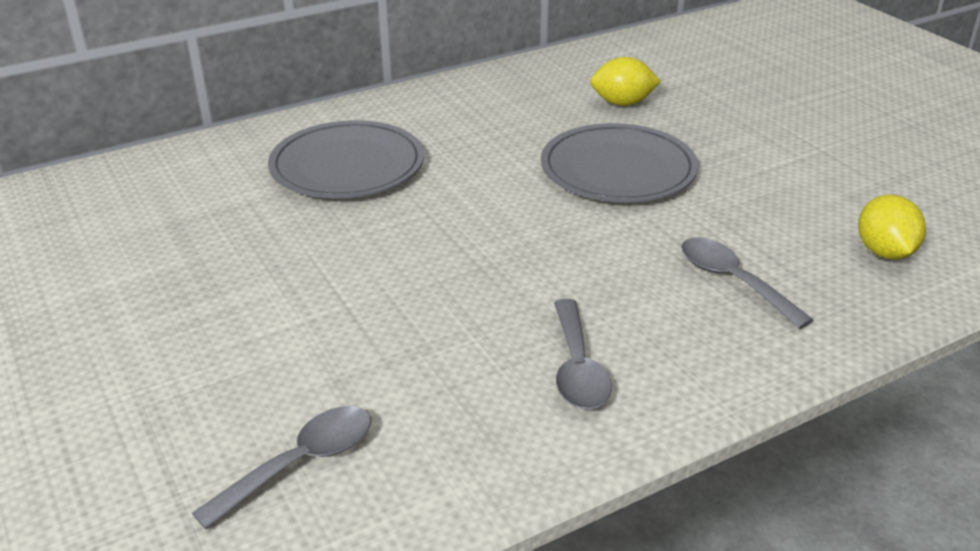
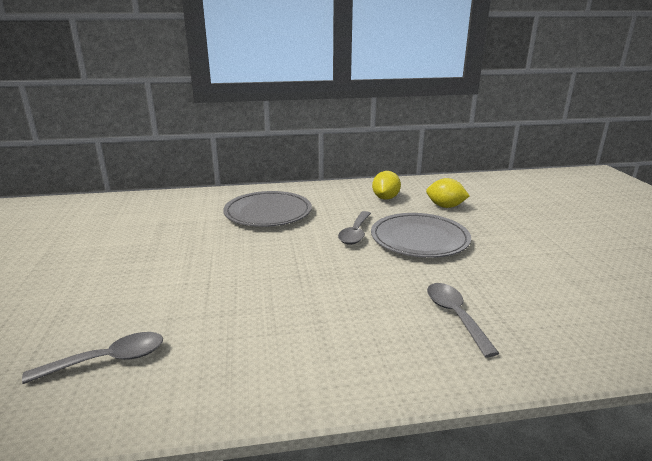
camera: 20 degrees right, 10 degrees down
(577, 368) = (314, 346): grey spoon -> grey spoon (355, 233)
(884, 252) = (581, 321): yellow lemon -> yellow lemon (385, 198)

